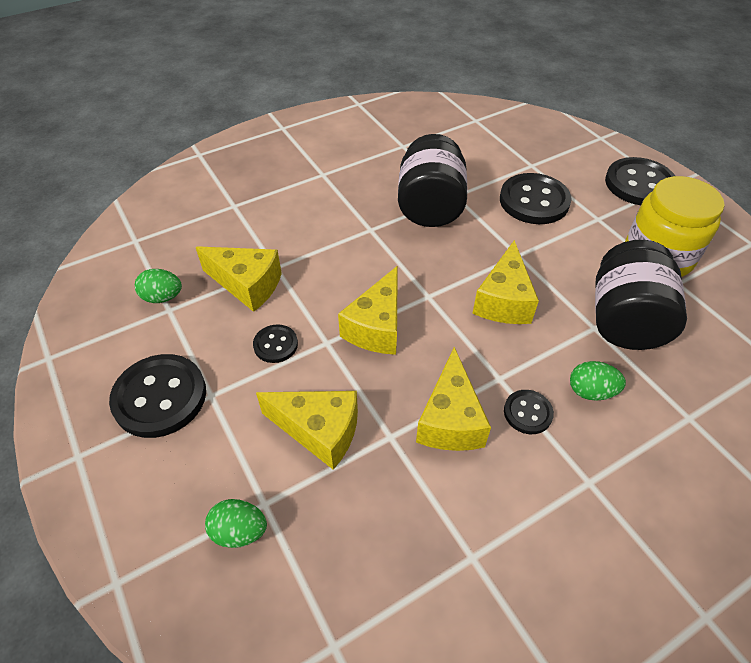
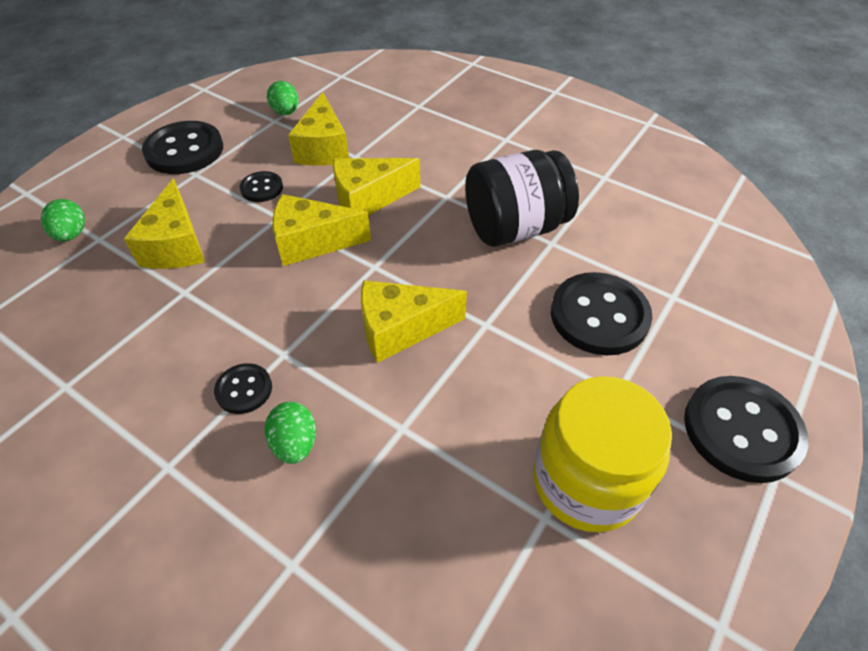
camera: 65 degrees right, 0 degrees up
(450, 419) = (215, 328): yellow cheese -> yellow cheese (368, 199)
(624, 320) = (431, 460): black jar -> none

